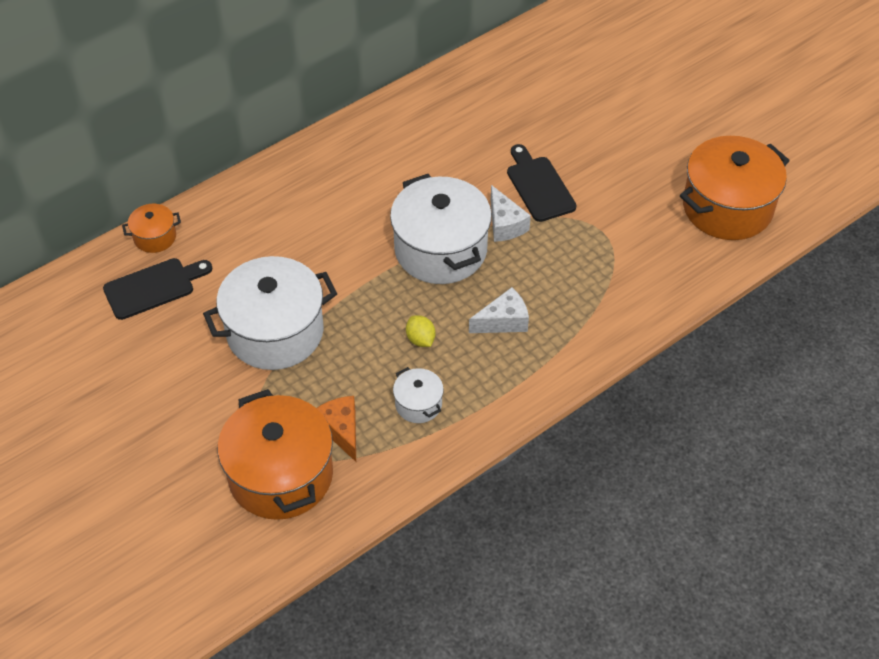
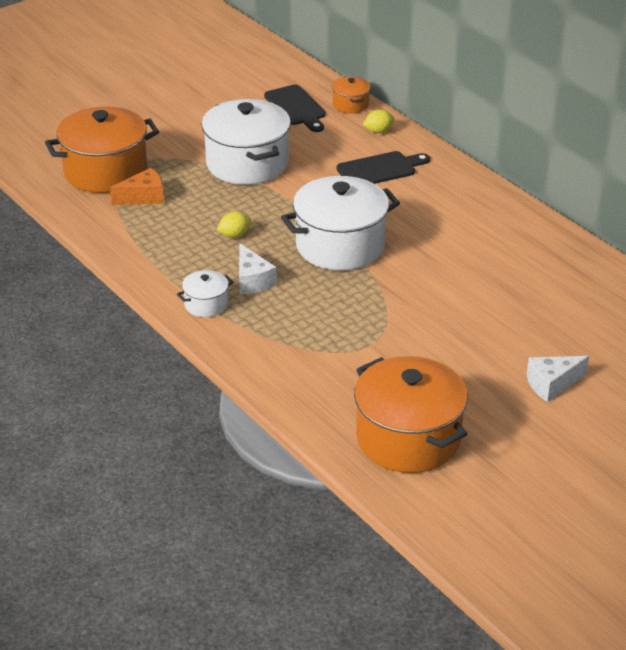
camera: 90 degrees right, 15 degrees down
(218, 214) = (378, 131): none -> yellow lemon
(418, 404) = (164, 234): white pot -> white pot (206, 304)
(505, 224) = (374, 283): white cheese -> white cheese (552, 384)
(539, 186) = (428, 306): black cutting board -> black cutting board (379, 169)

